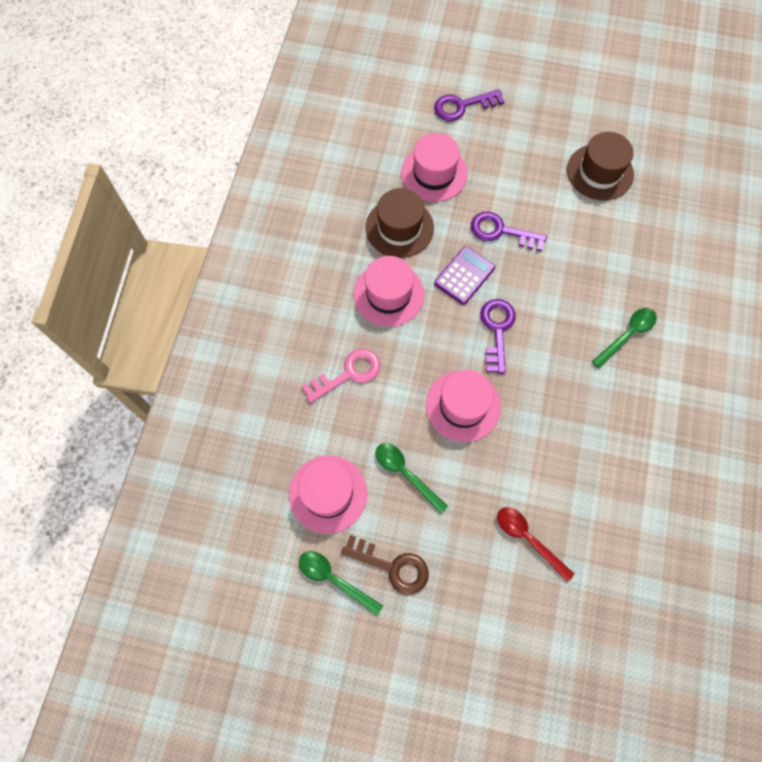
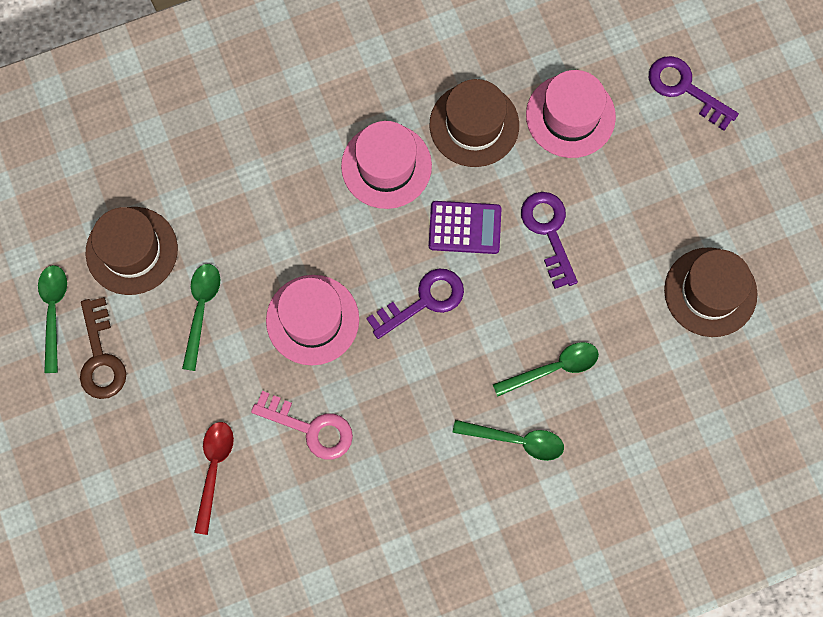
camera: 55 degrees right, 5 degrees up
(328, 494) = (131, 250): pink hat -> brown hat
(348, 374) = (269, 186): pink key -> pink key (311, 428)
(593, 285) = (553, 368): none -> green spoon

